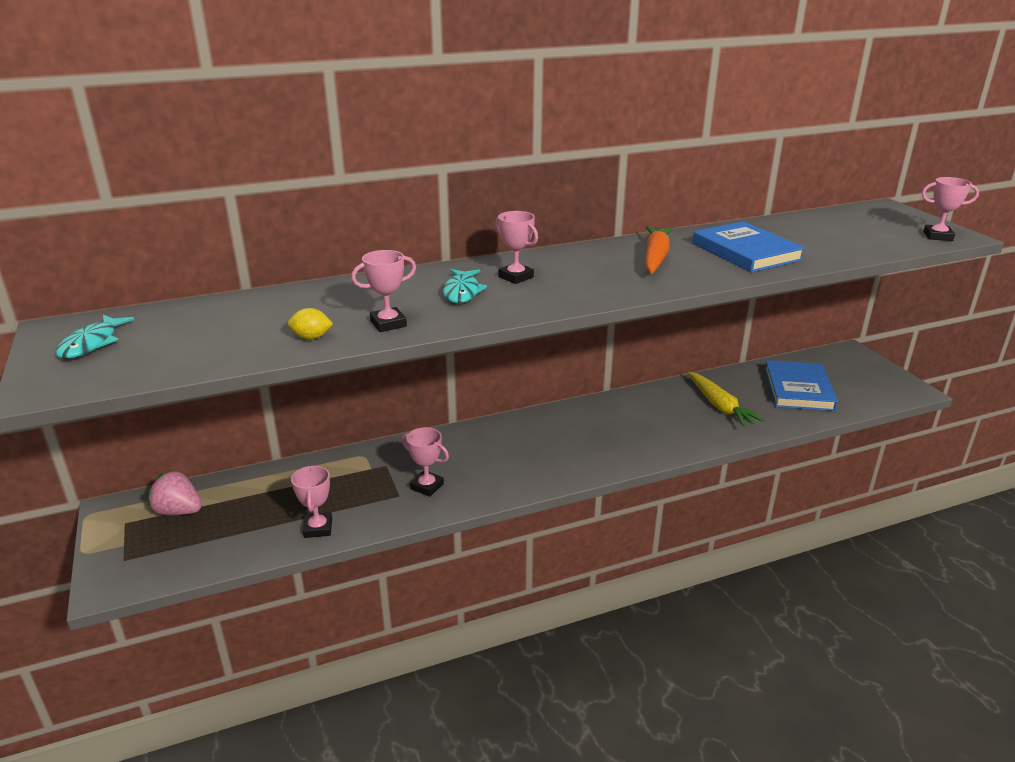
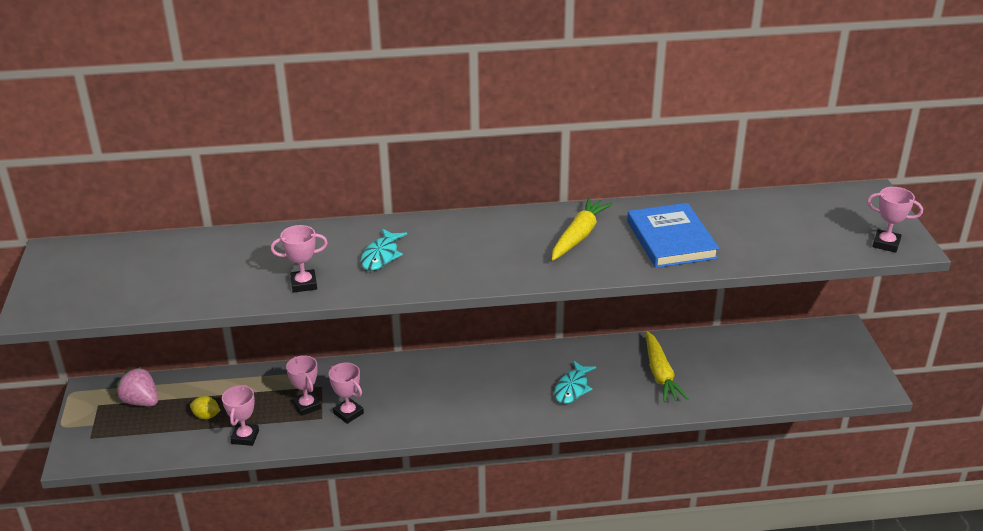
camera: 15 degrees right, 5 degrees up
(92, 344) = (75, 272): turquoise fish -> turquoise fish (572, 388)
(311, 337) = (238, 290): yellow lemon -> yellow lemon (206, 416)
(516, 277) = (437, 244): pink trophy -> pink trophy (307, 406)
(655, 257) = (579, 236): orange carrot -> yellow carrot
(798, 389) = (753, 367): blue book -> none

